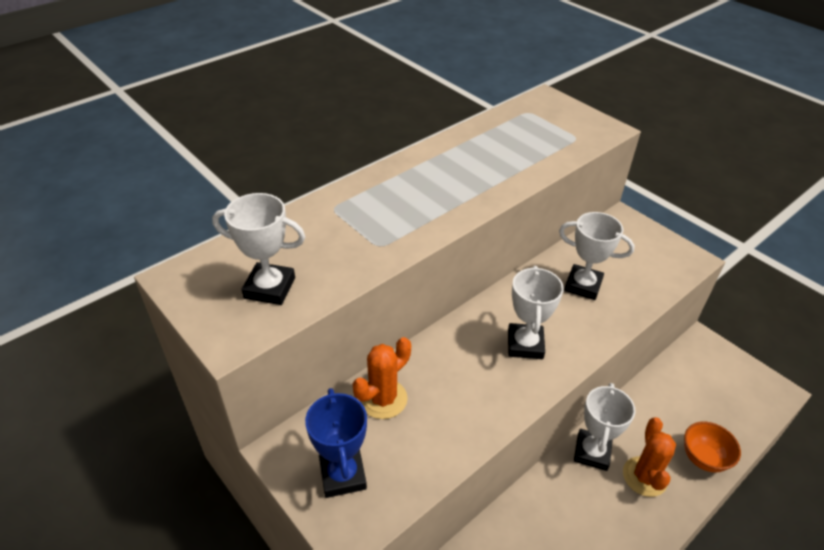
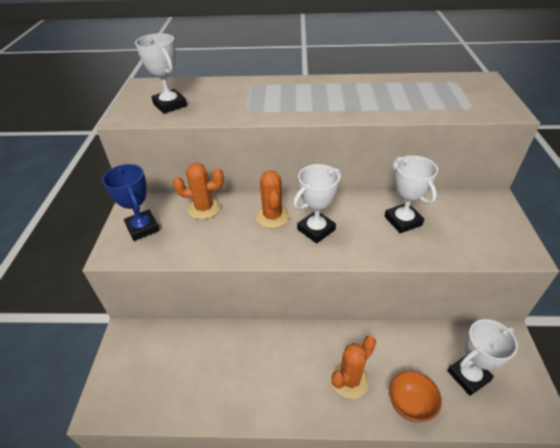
camera: 45 degrees right, 0 degrees up
(342, 475) = (142, 228): blue trophy -> blue trophy turned 60 degrees counterclockwise
(468, 358) = (272, 216): none -> orange cactus
(592, 452) = (331, 339): white trophy -> white trophy (468, 376)

